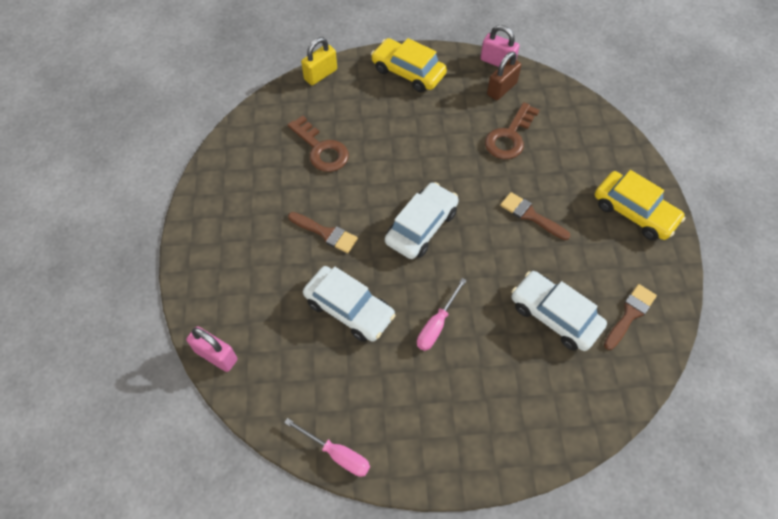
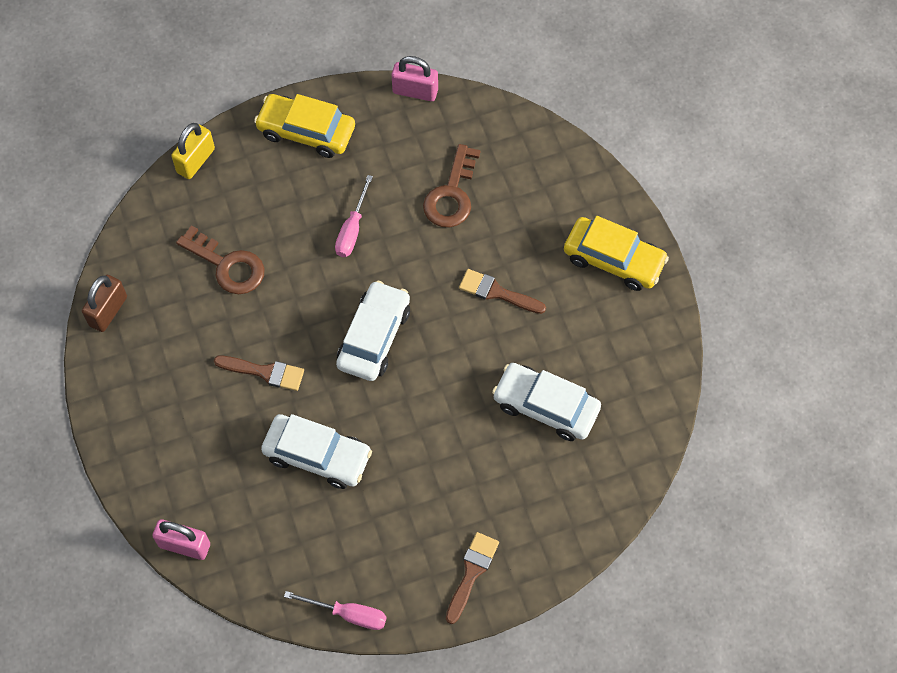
camera: 15 degrees left, 5 degrees up
(437, 325) = (419, 449): pink screwdriver -> pink screwdriver (352, 229)
(501, 89) = (428, 129): brown padlock -> brown padlock (108, 311)
(630, 314) = (626, 384): brown brush -> brown brush (472, 573)

